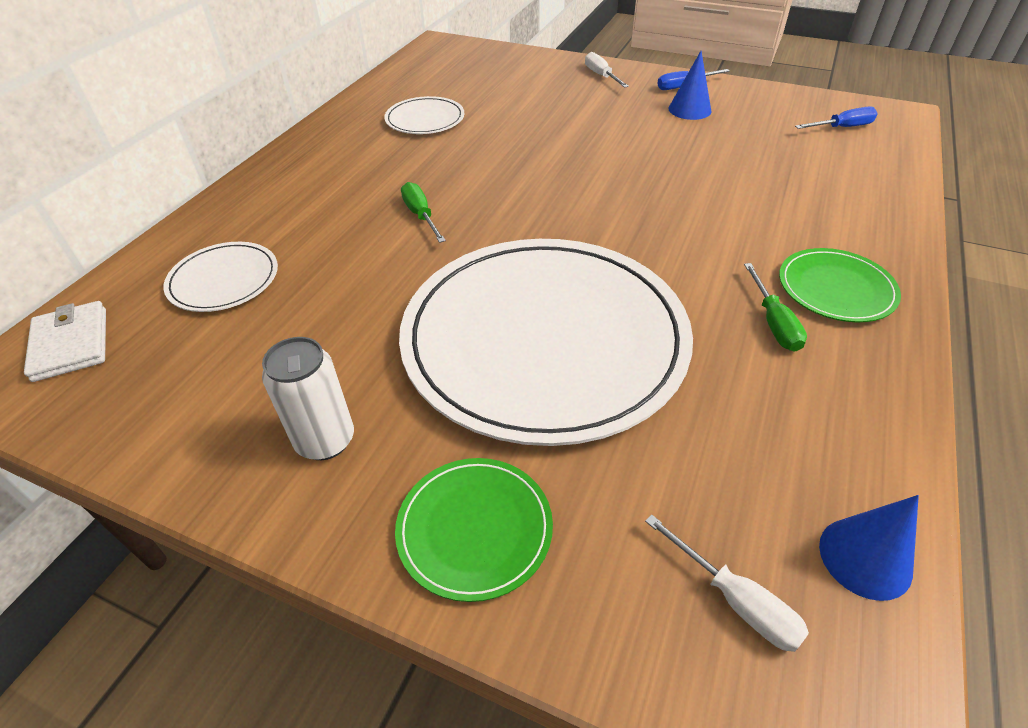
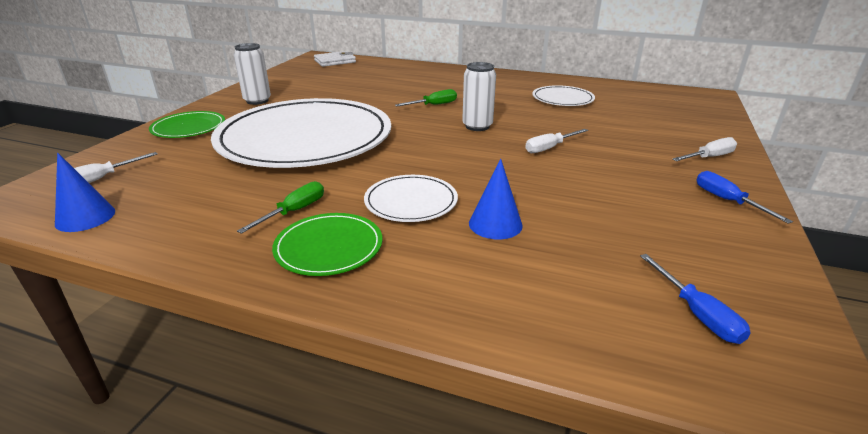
camera: 85 degrees right, 15 degrees down
(224, 280) = (374, 75): white plate -> white plate (411, 201)
(512, 184) = (477, 126): none -> white can
(581, 145) = (549, 148): none -> white screwdriver
(689, 109) = (663, 200): blue cone -> blue cone (495, 224)
(773, 322) = (294, 211): green screwdriver -> green screwdriver turned 135 degrees clockwise

